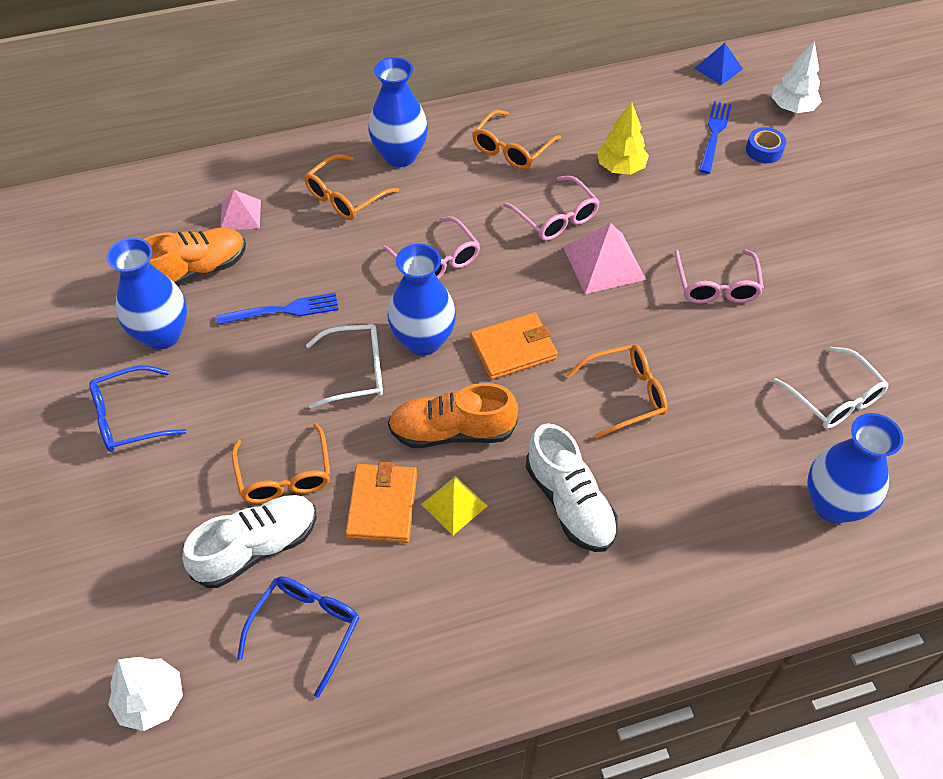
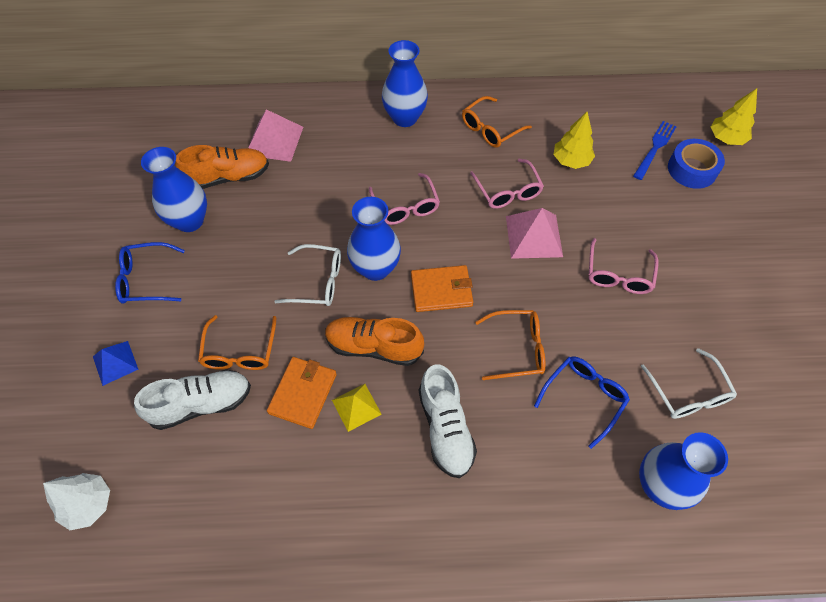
camera: 15 degrees right, 5 degrees up
(240, 215) = (274, 140): pink pyramid -> pink pyramid, size x1.59
(283, 310) = (280, 221): blue fork -> none
(306, 629) = (215, 478): blue glasses -> blue glasses (584, 397)
(345, 197) = (354, 142): orange glasses -> none
(718, 68) = (674, 94): blue pyramid -> blue pyramid (115, 362)
(764, 150) = (692, 169): blue tape -> blue tape, size x1.62
(792, 108) = (726, 138): white tree -> yellow tree

